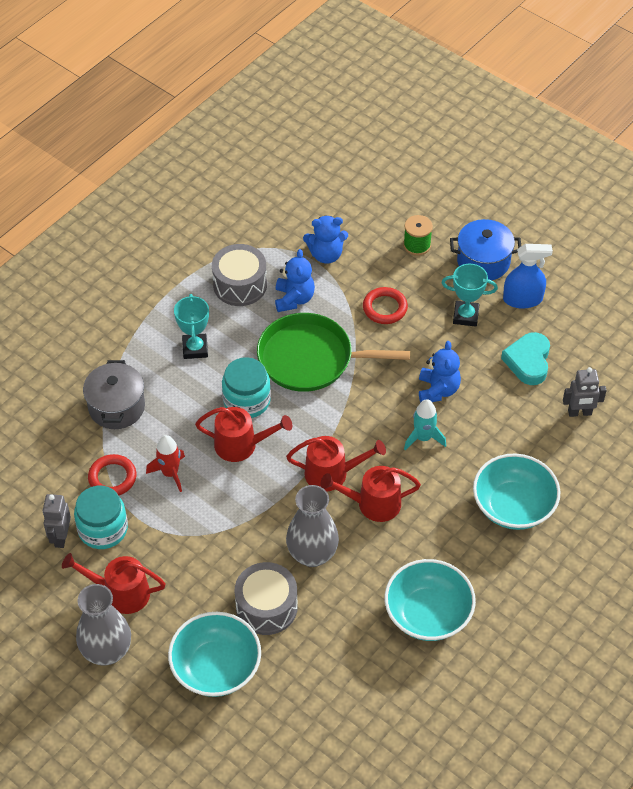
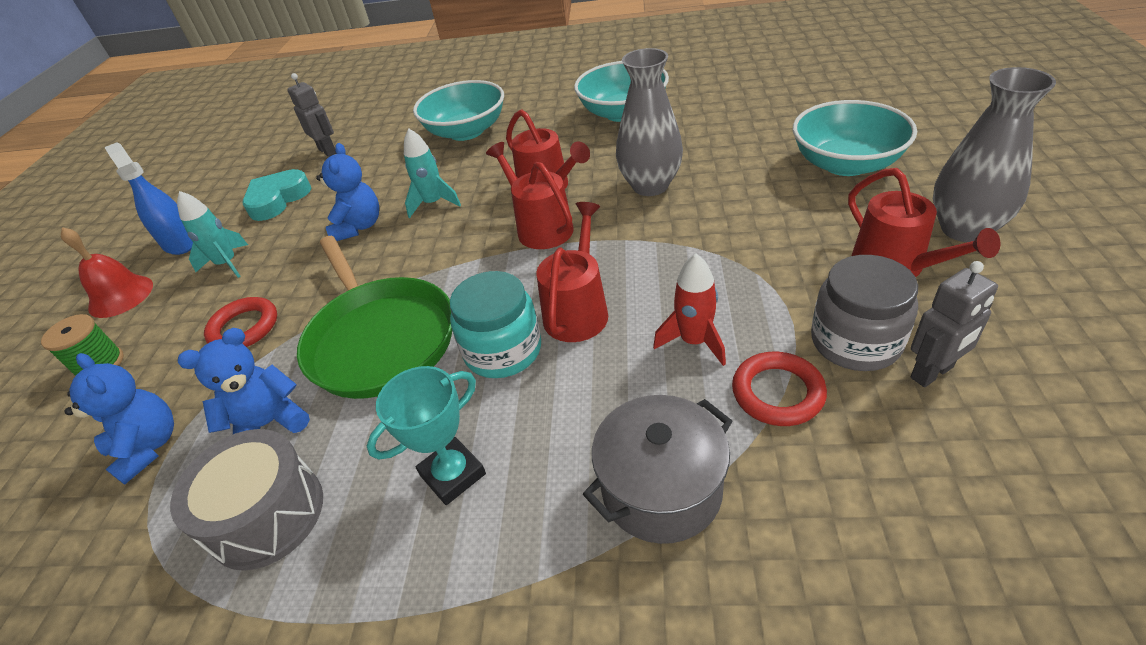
camera: 120 degrees left, 10 degrees down
(103, 529) = (855, 342): turquoise jar -> grey jar
(241, 445) = (578, 310): red watering can -> red watering can turned 45 degrees clockwise
(266, 607) = (743, 176): grey drum -> none
(438, 390) = (359, 227): blue teddy bear -> blue teddy bear turned 120 degrees clockwise
(465, 316) = (227, 264): turquoise trophy -> turquoise rocket
(483, 261) = (121, 296): blue pot -> red bell
(528, 361) = (277, 199): turquoise heart -> turquoise heart turned 150 degrees clockwise

